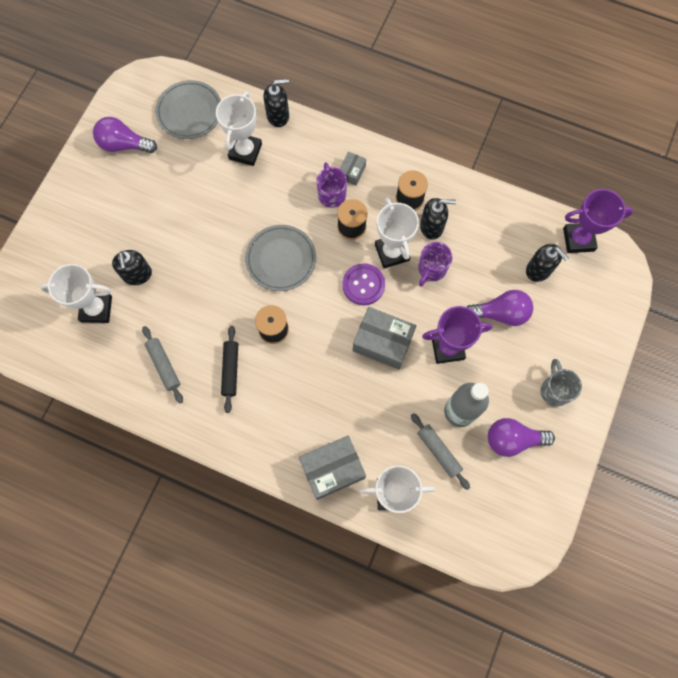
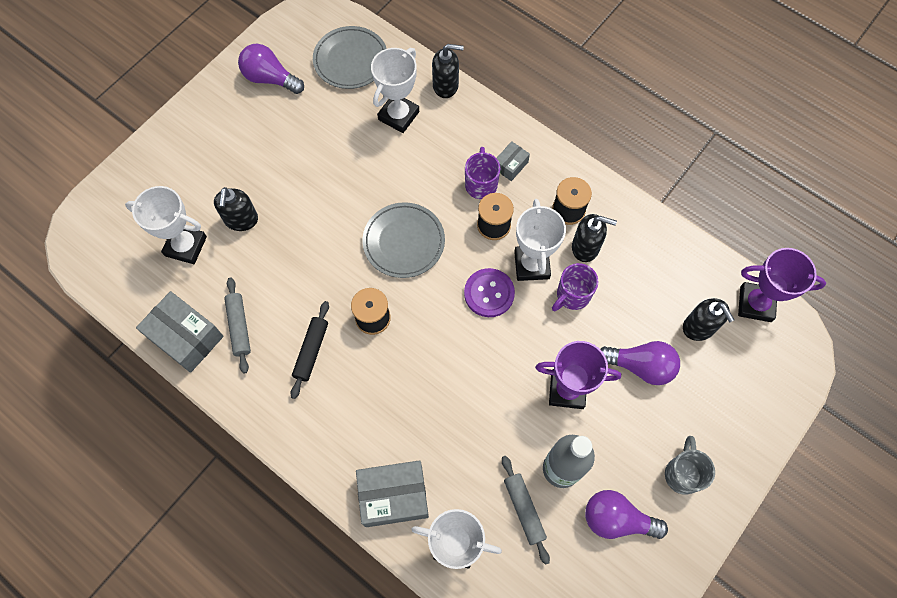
camera: 15 degrees right, 5 degrees down
(383, 342) = (493, 364): grey box -> grey box (186, 337)

